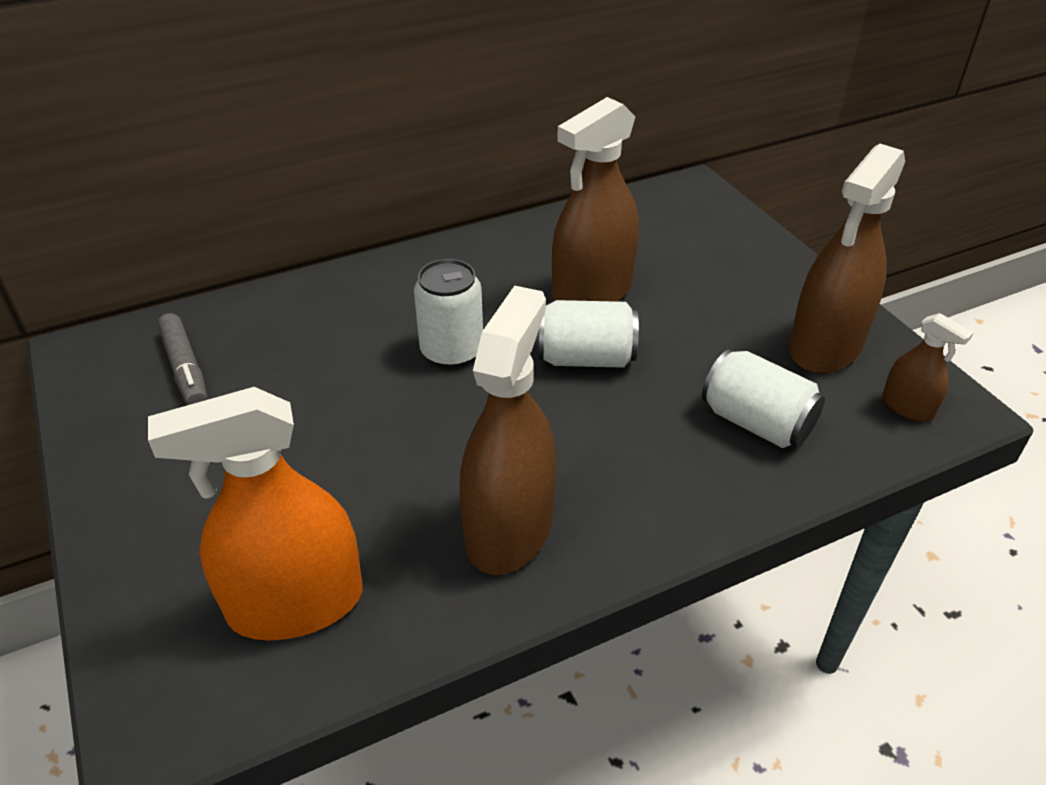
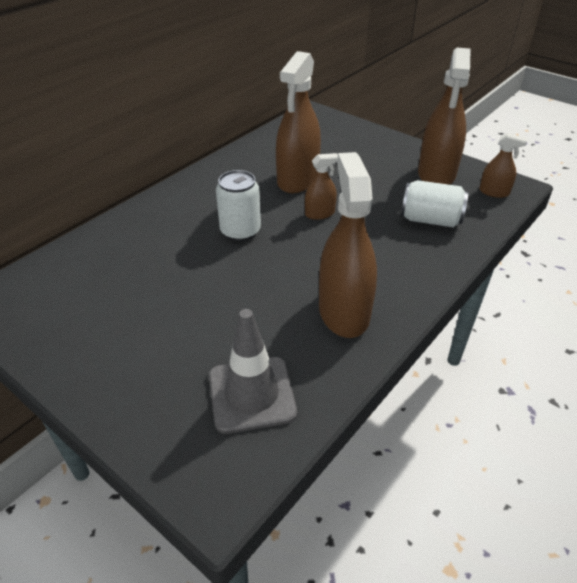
camera: 25 degrees left, 0 degrees up
(185, 369) = (73, 290): grey marker -> none
(296, 604) = (252, 394): orange spray bottle -> grey traffic cone
(586, 358) = (320, 213): white can -> brown spray bottle

